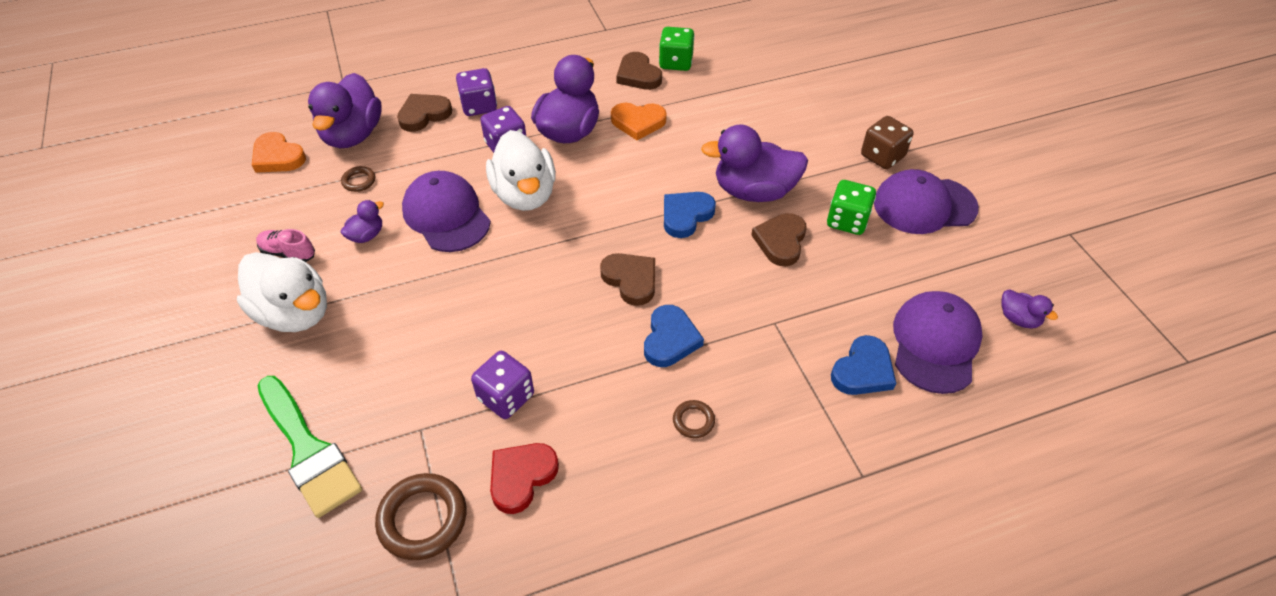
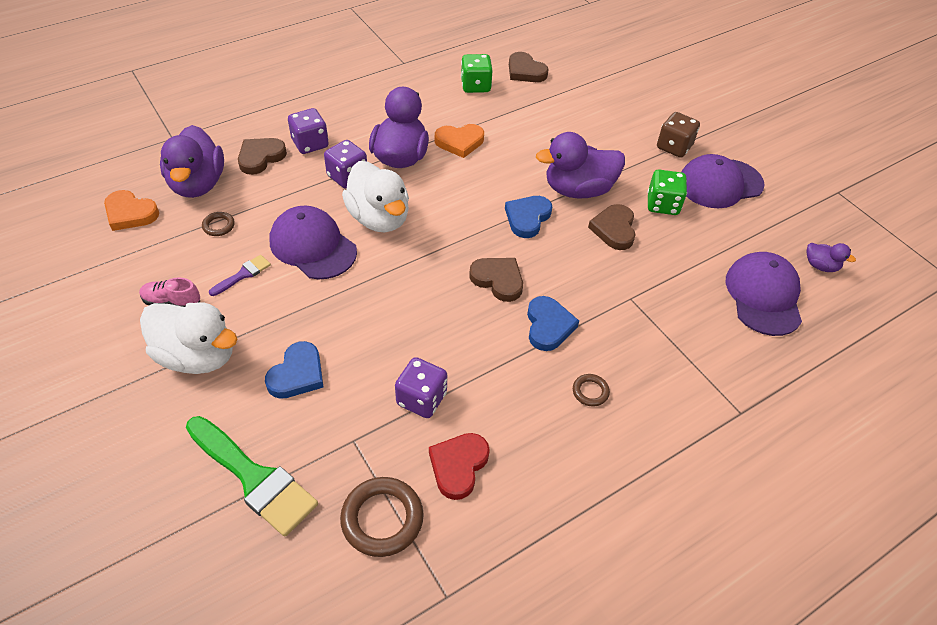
camera: 15 degrees left, 0 degrees up
(366, 235) = (243, 274): purple duck -> purple brush
(638, 75) = (446, 100): brown heart -> brown heart (525, 71)
(863, 370) = (714, 327): blue heart -> blue heart (297, 374)

